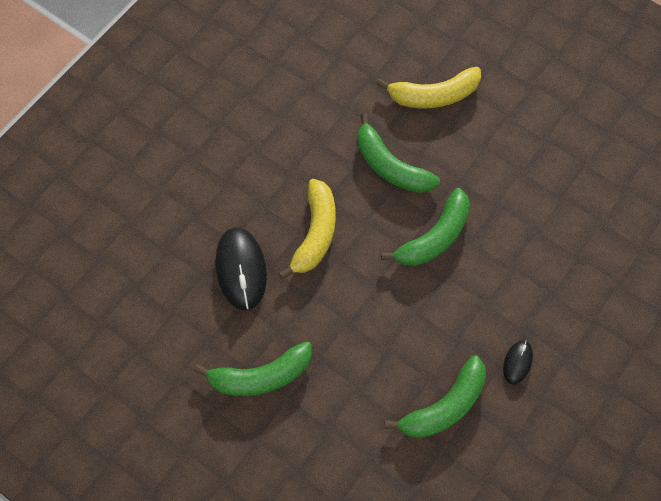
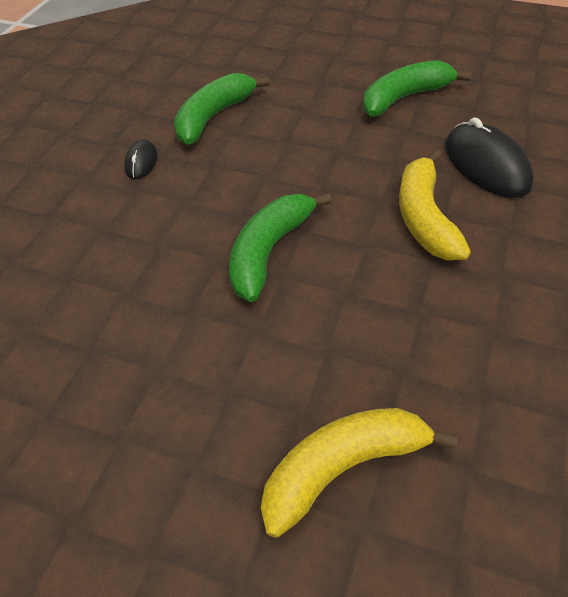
camera: 165 degrees right, 15 degrees down
(390, 166) = (366, 323): green banana -> none

